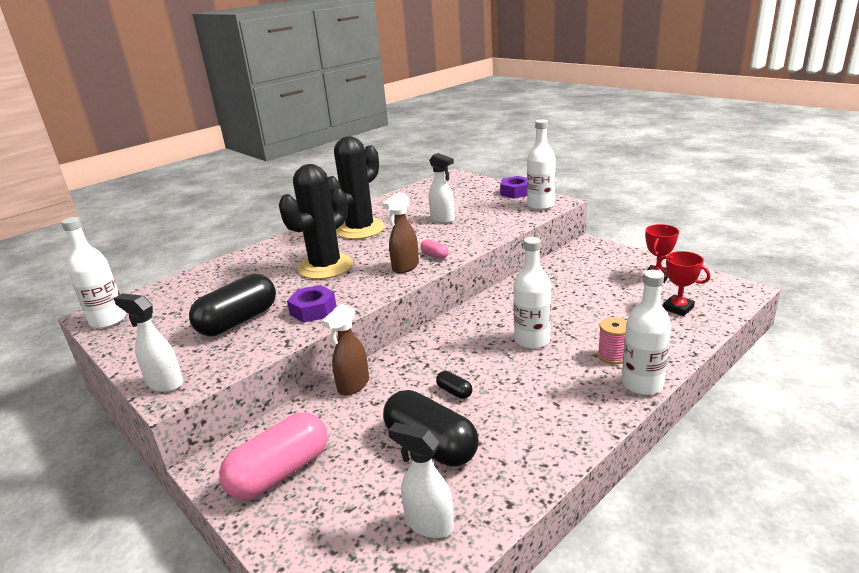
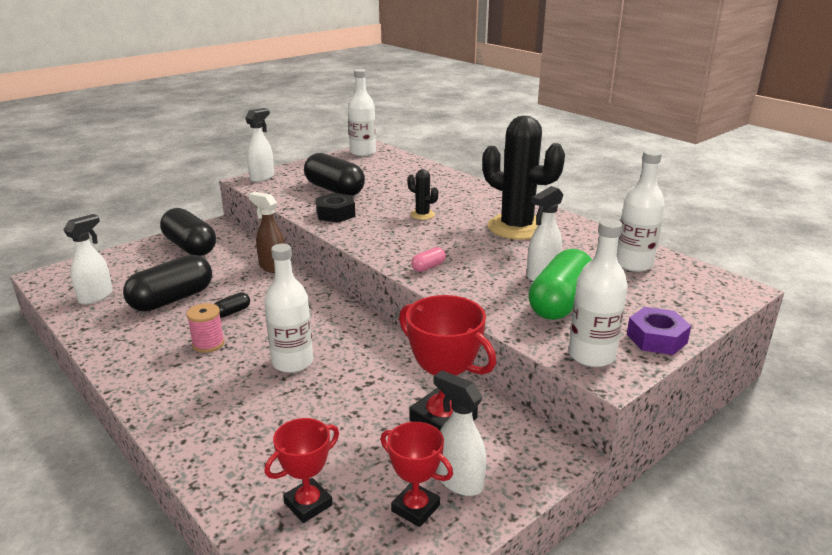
camera: 90 degrees right, 0 degrees up
(280, 473) = (190, 247): pink capsule -> black capsule
(313, 310) = (335, 214): purple nut -> black nut
(325, 267) = (422, 215): black cactus -> black cactus, size x0.44
(405, 267) = (404, 251): brown spray bottle -> none
(481, 213) = (560, 303): none -> green capsule
(575, 275) = (443, 419): none -> red trophy
(612, 356) = (229, 415): pink spool -> pink spool (208, 344)
(627, 267) = (459, 481): none -> white spray bottle
(642, 384) = (166, 425): white bottle -> white bottle (633, 264)

